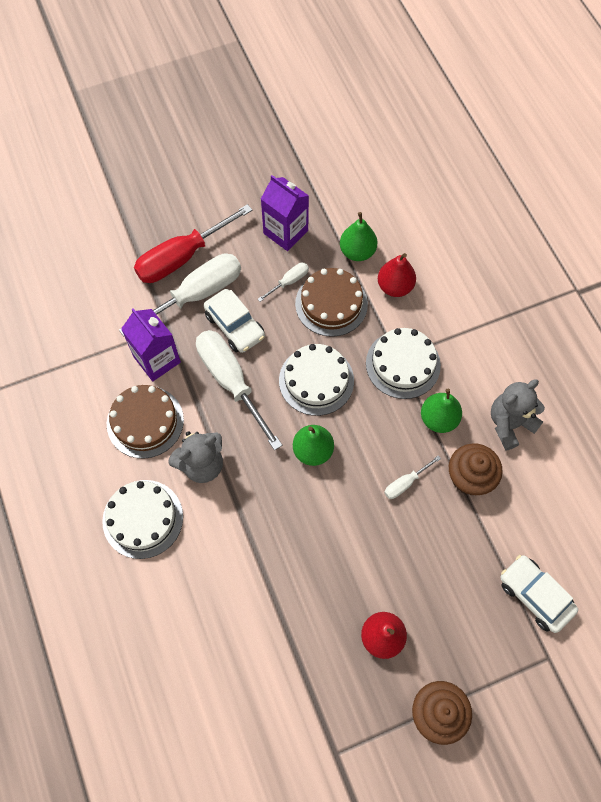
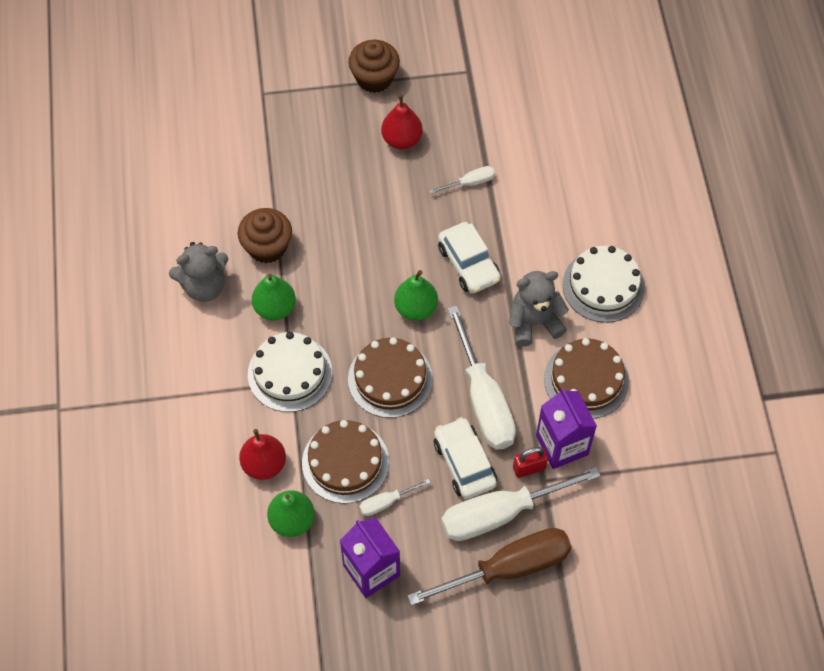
camera: 165 degrees left, 5 degrees down
(181, 334) = (529, 468): none -> red padlock
(182, 257) = (508, 568): red screwdriver -> brown screwdriver
(316, 380) = (390, 379): white cake -> brown cake
(405, 483) = (332, 257): white screwdriver -> white screwdriver (470, 183)
(535, 595) = (252, 139): white car -> white car (469, 264)

